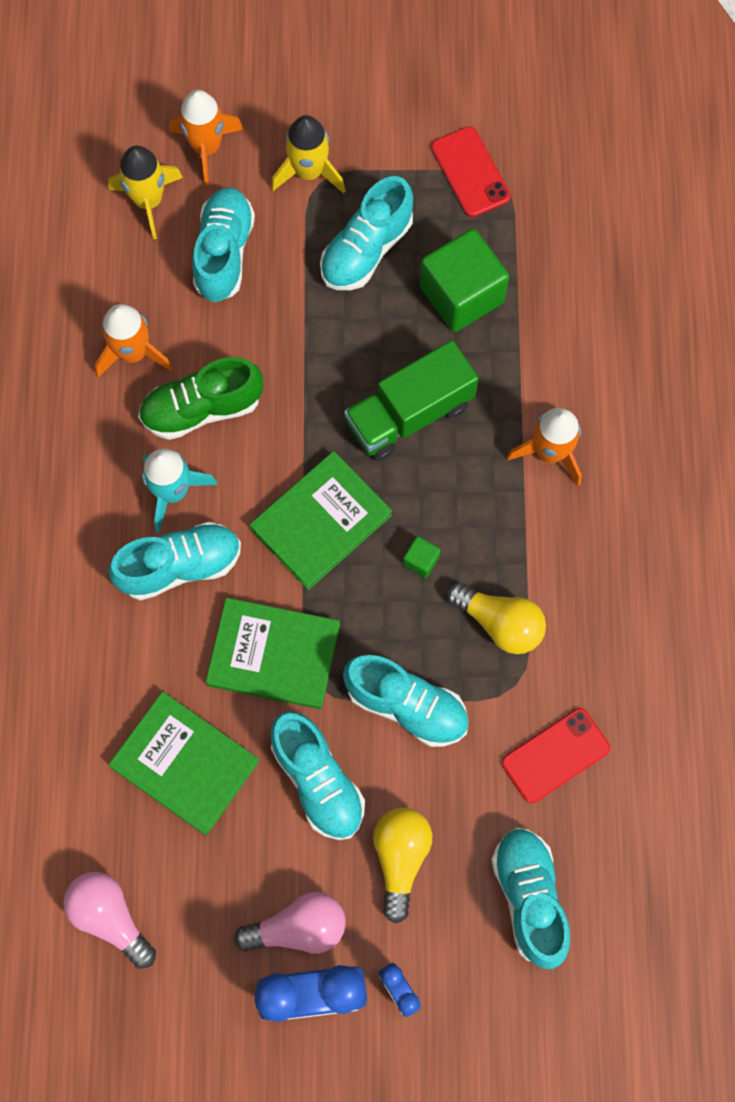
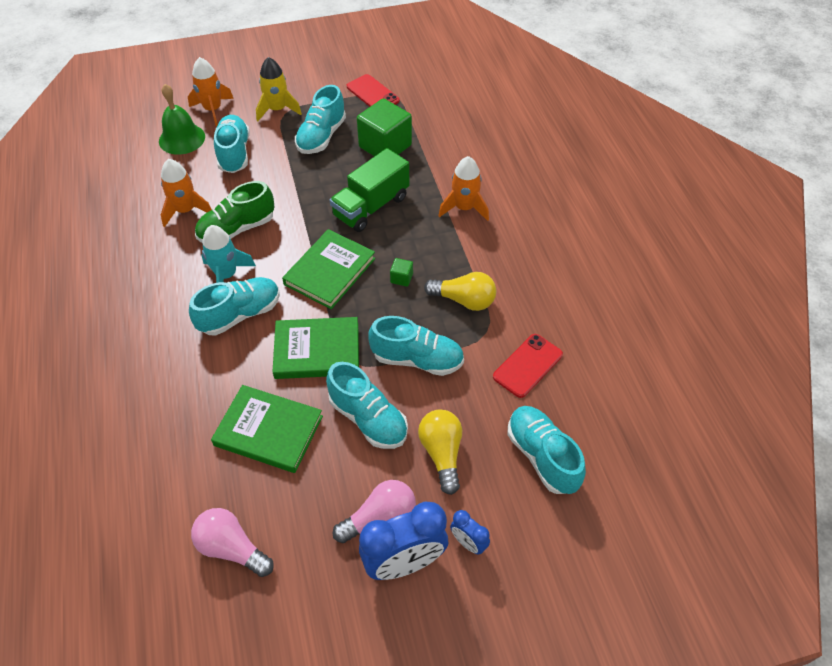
camera: 15 degrees left, 20 degrees down
(148, 201) = (182, 139): yellow rocket -> green bell

